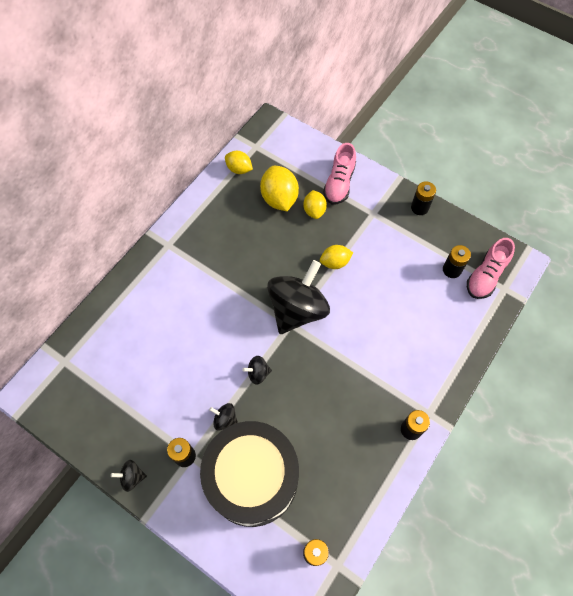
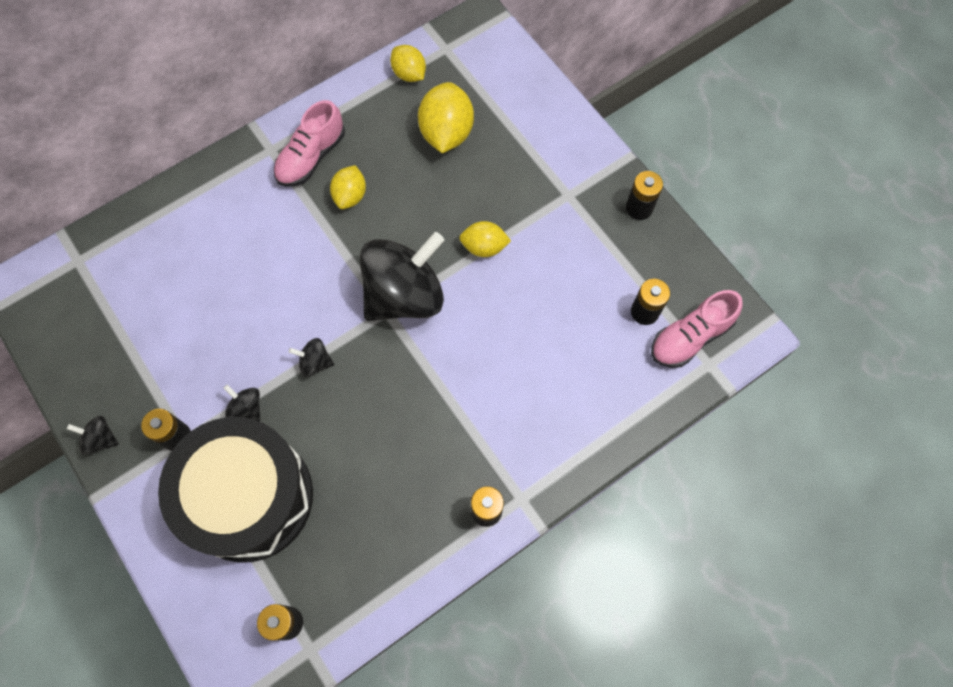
camera: 20 degrees right, 5 degrees up
(314, 210) = (487, 165): yellow lemon -> yellow lemon (350, 196)
(339, 183) = (539, 137): pink shoe -> pink shoe (311, 157)

